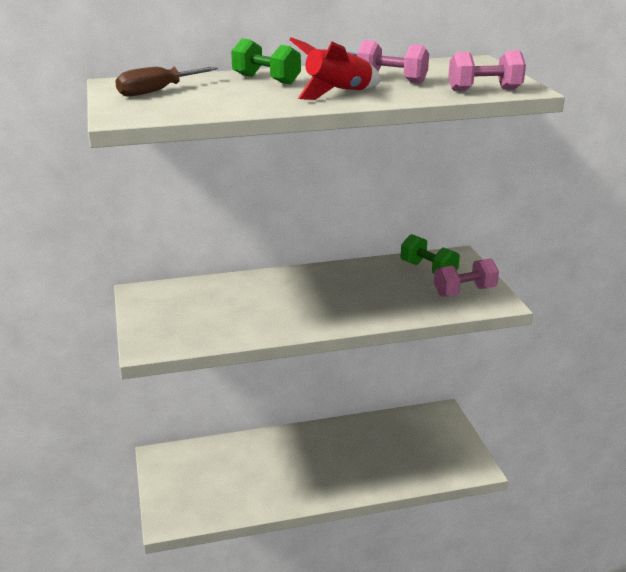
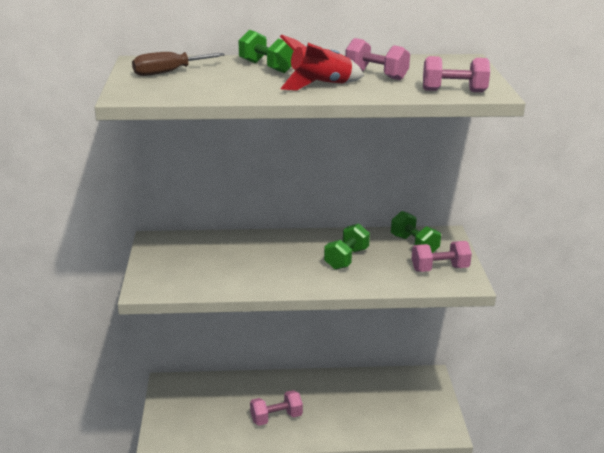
camera: 10 degrees right, 0 degrees up
(291, 478) = (276, 418): none -> pink dumbbell
(362, 291) = (346, 259): none -> green dumbbell

